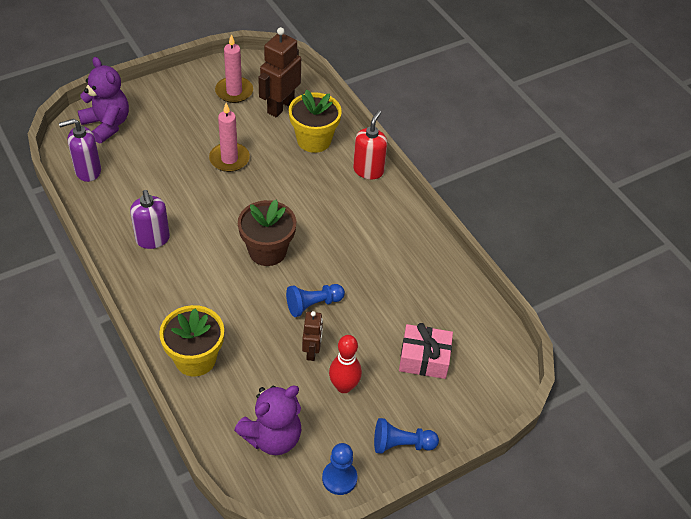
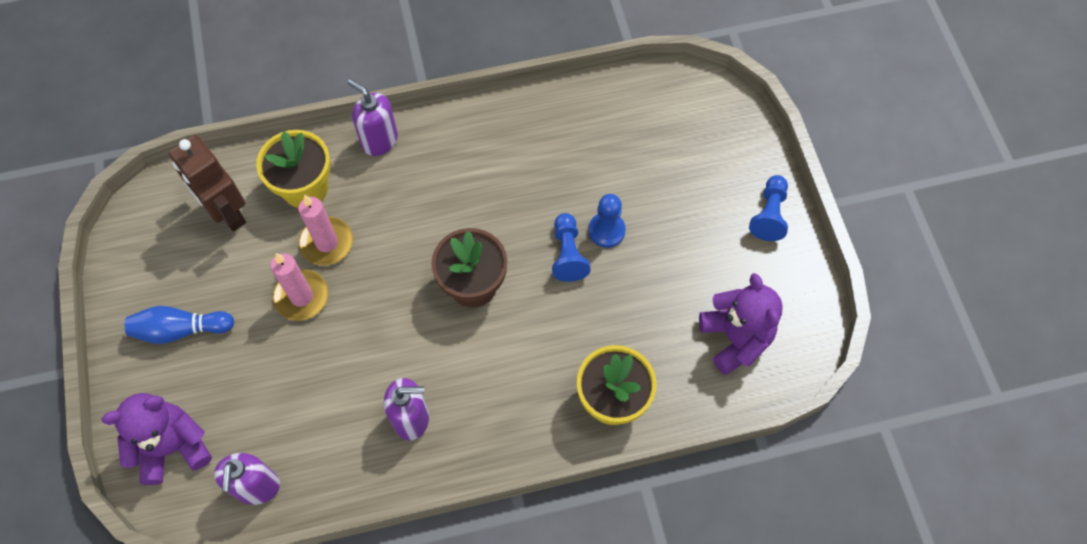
camera: 70 degrees left, 15 degrees up
(188, 107) = (181, 330): none -> blue bowling pin
(234, 91) = (174, 264): pink candle -> pink candle (327, 243)
(312, 351) = (633, 271): brown robot -> none
(339, 478) = (797, 284): blue pawn -> blue pawn (606, 230)
(344, 386) = (686, 250): red bowling pin -> none
(368, 170) = (379, 140): red soap dispenser -> purple soap dispenser
(424, 358) = (669, 162): pink gift -> none

